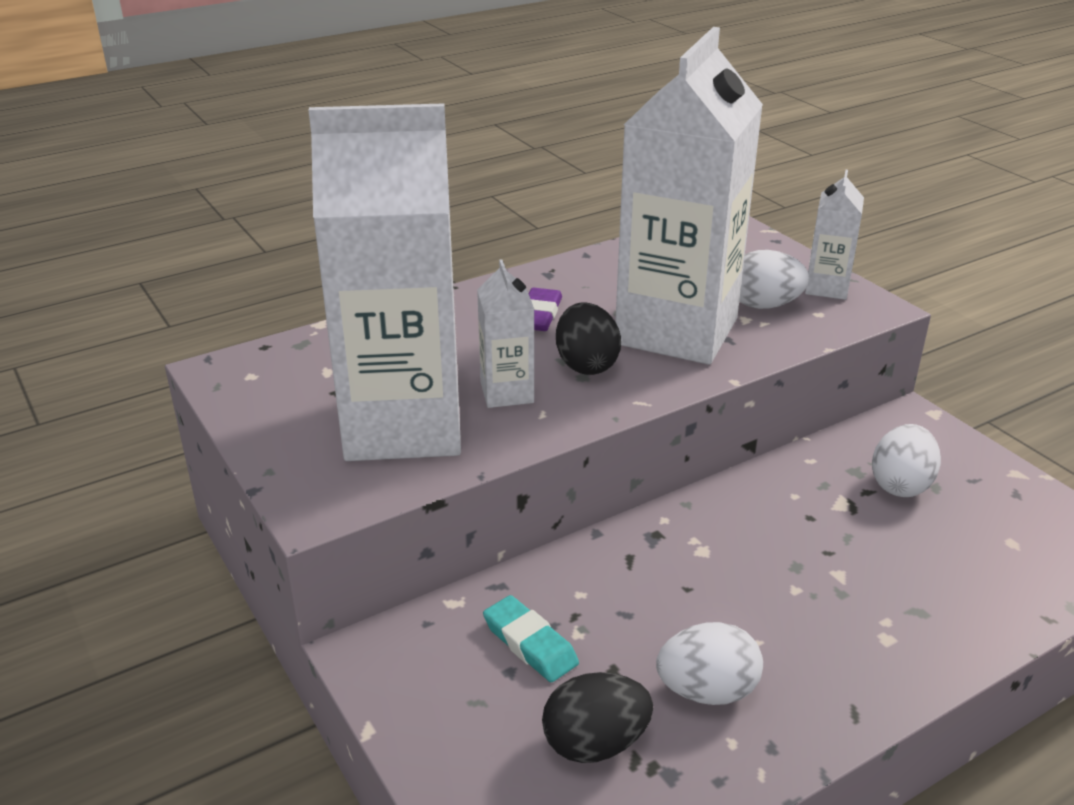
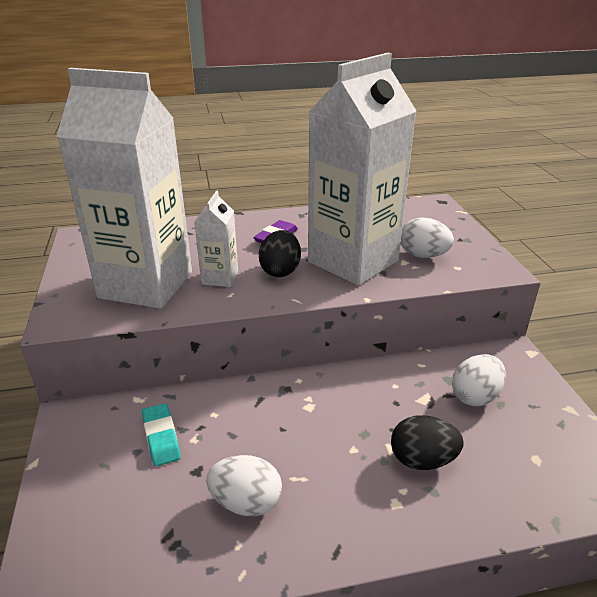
camera: 20 degrees right, 0 degrees up
(595, 744) = (151, 516): black egg -> black egg (422, 460)
(827, 288) = (475, 252): white carton -> none

